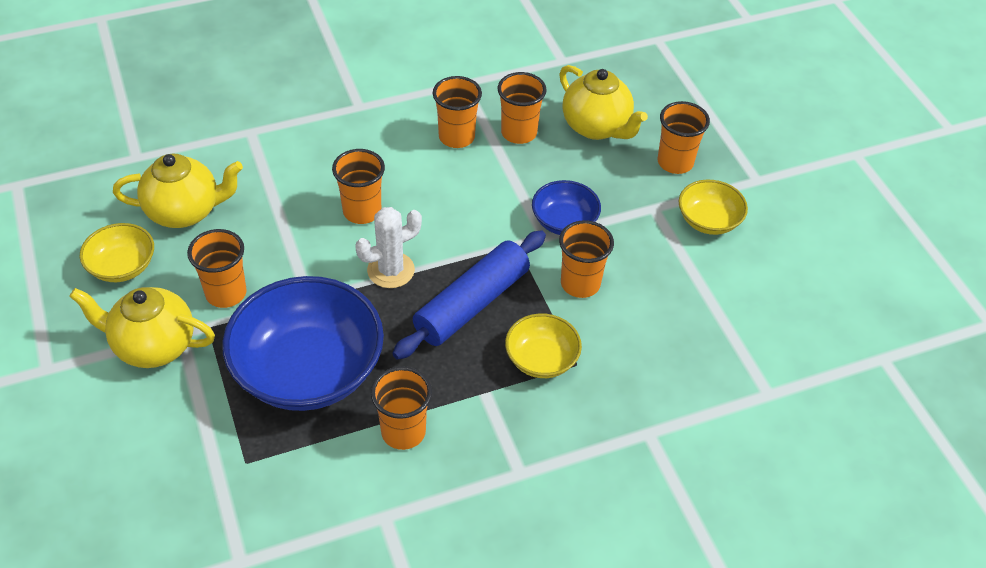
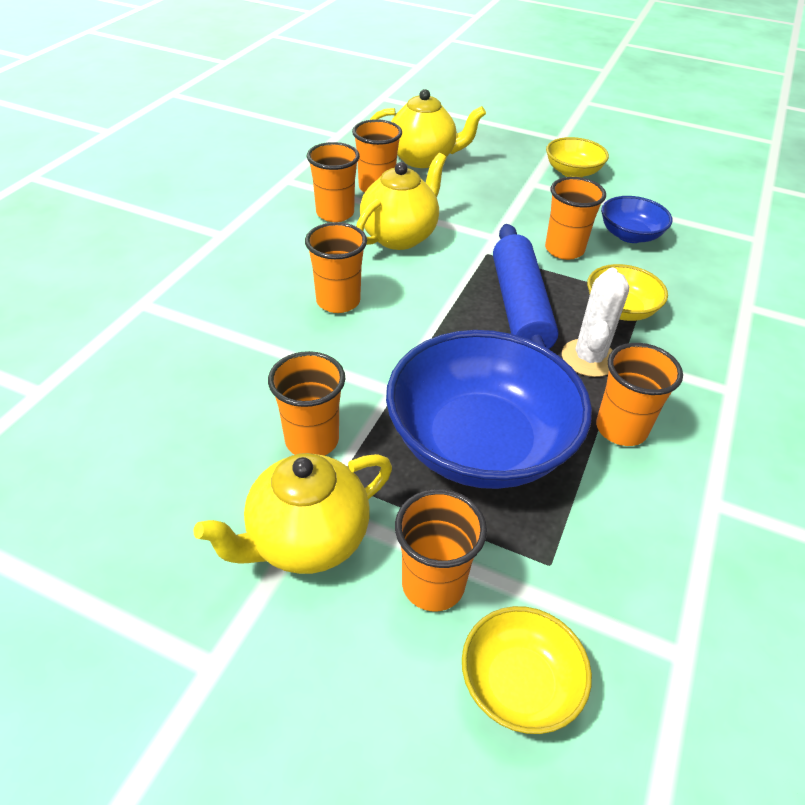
camera: 45 degrees left, 5 degrees down
(122, 266) = (163, 496): yellow bowl -> yellow bowl (519, 684)
(185, 211) = (166, 403): yellow teapot -> yellow teapot (400, 236)
(391, 270) = (426, 326): white cactus -> white cactus (589, 358)
(564, 221) = (493, 221): blue bowl -> blue bowl (630, 235)
(675, 162) = (502, 153): orange cup -> orange cup (433, 584)

